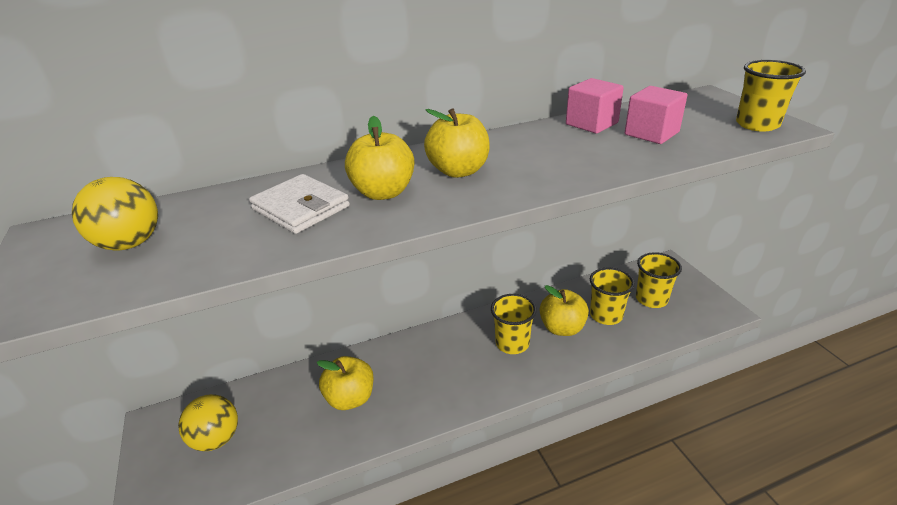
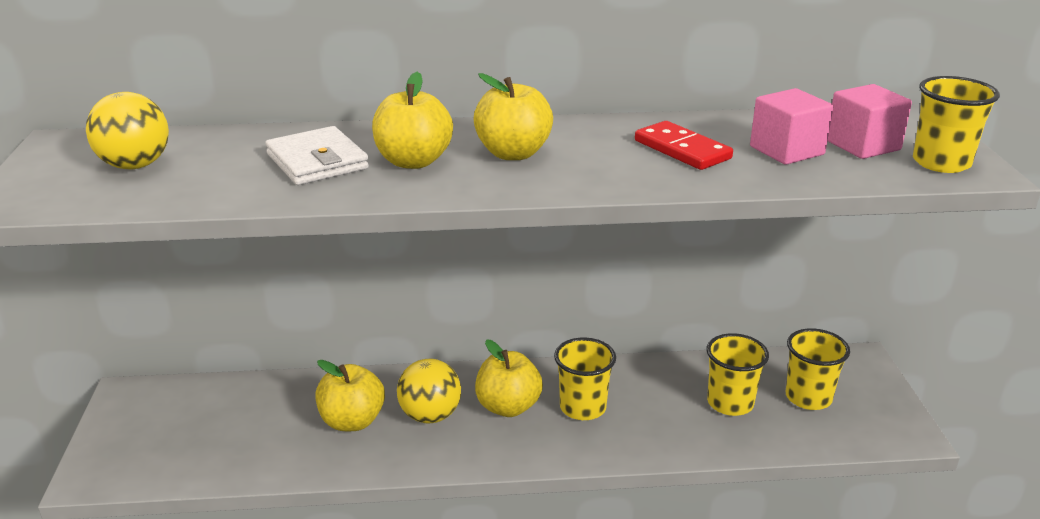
camera: 15 degrees right, 5 degrees down
(216, 439) = (186, 426): yellow ball -> yellow ball (430, 415)
(562, 328) = (660, 405): yellow apple -> yellow apple (508, 407)
(580, 145) = (682, 150): none -> red domino
(591, 124) = (720, 127): pink cube -> pink cube (863, 145)

